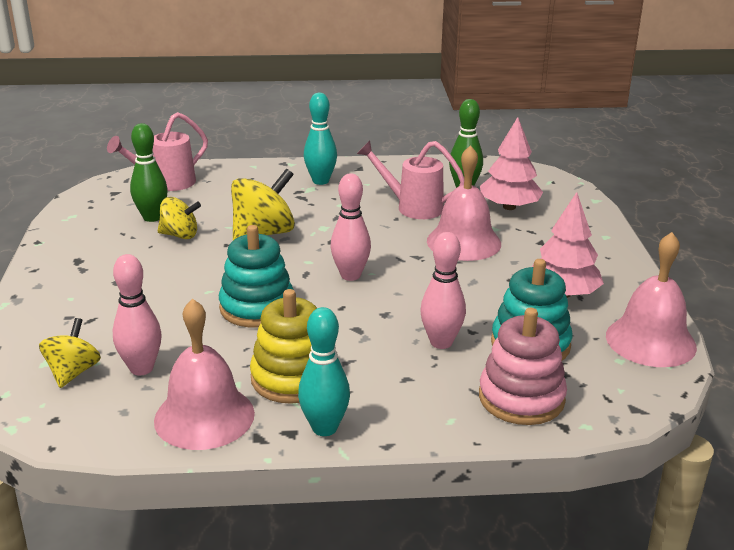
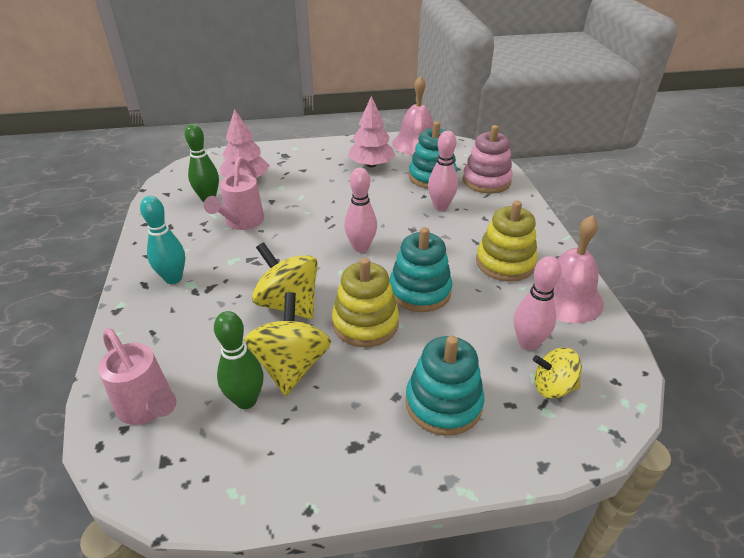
camera: 95 degrees left, 10 degrees up
(93, 305) = (443, 403): none -> turquoise stacking toy
(180, 235) = (291, 366): yellow spinning top -> yellow spinning top, size x1.60
(218, 272) = (365, 323): none -> yellow stacking toy
(324, 428) = (549, 245): turquoise bowling pin -> none
(463, 242) = (303, 199): pink bell -> none

